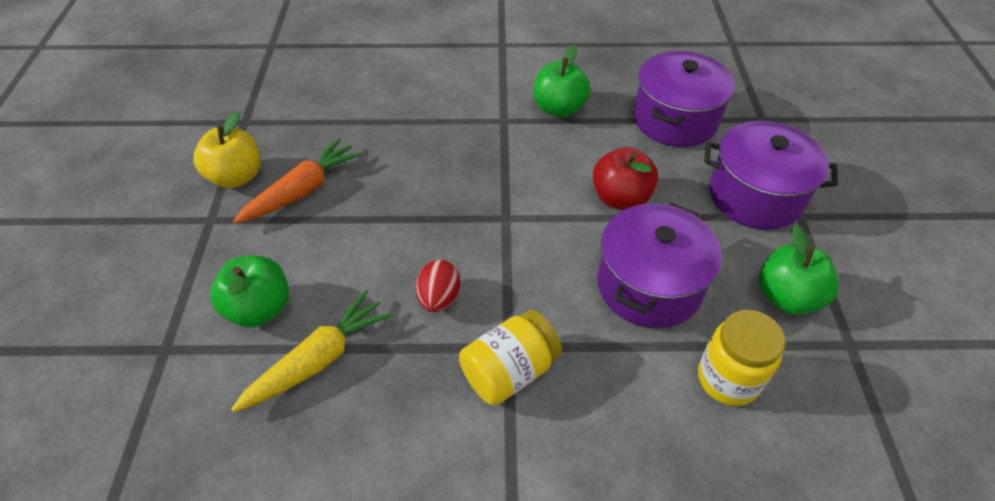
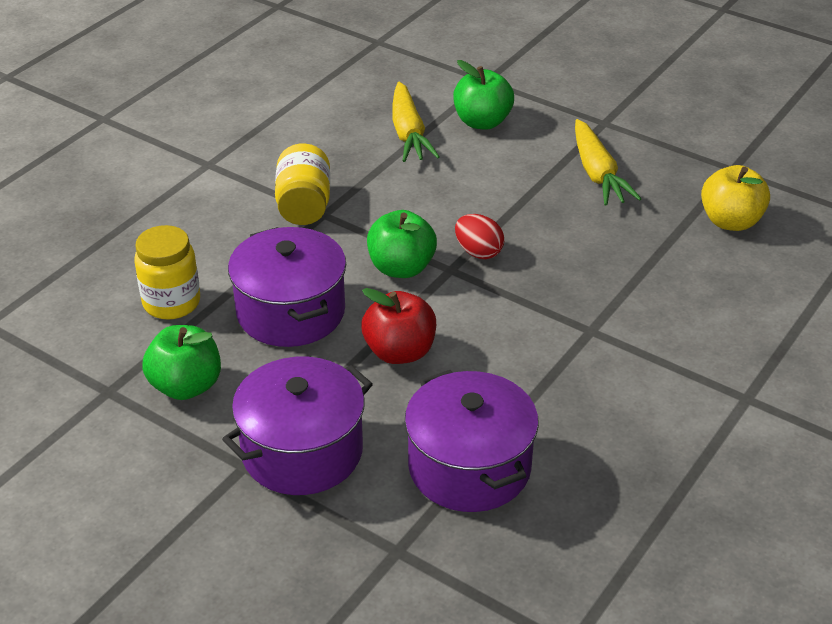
camera: 125 degrees right, 10 degrees down
(236, 177) = (649, 146): yellow apple -> yellow apple (730, 221)
(302, 190) = (597, 173): orange carrot -> yellow carrot
(439, 298) = (403, 200): red egg -> red egg (478, 252)
(559, 109) = (574, 381): green apple -> green apple (401, 268)

